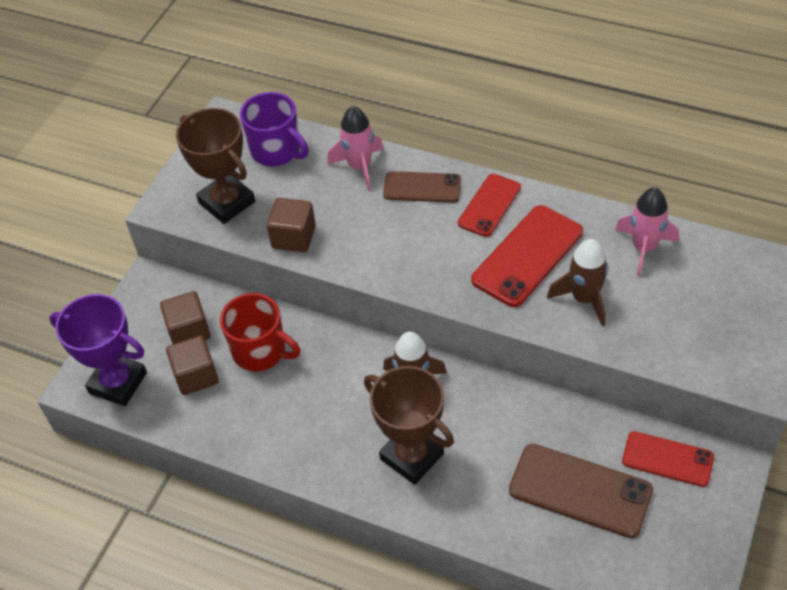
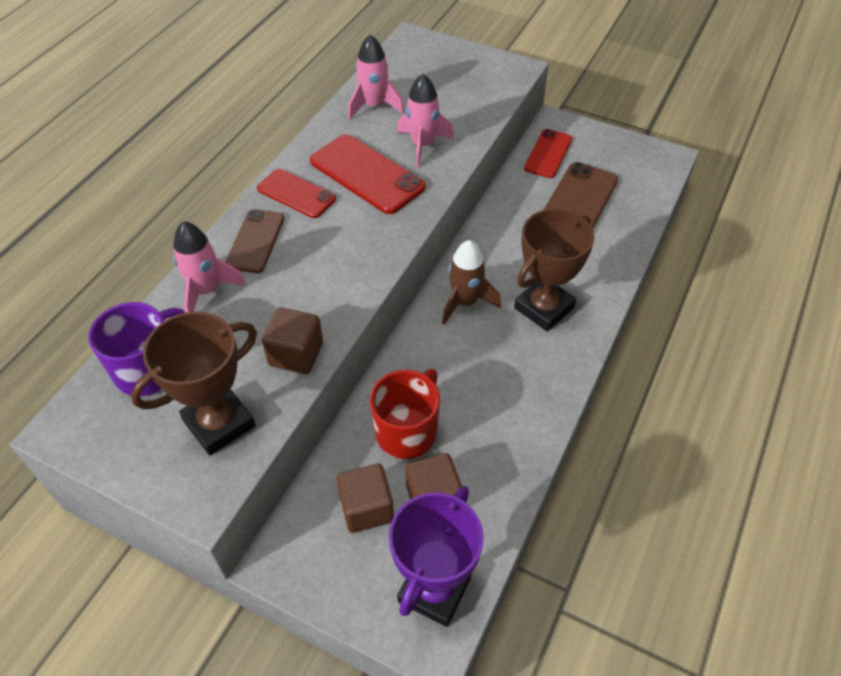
camera: 90 degrees left, 0 degrees up
(584, 299) = (422, 145): brown rocket -> pink rocket

